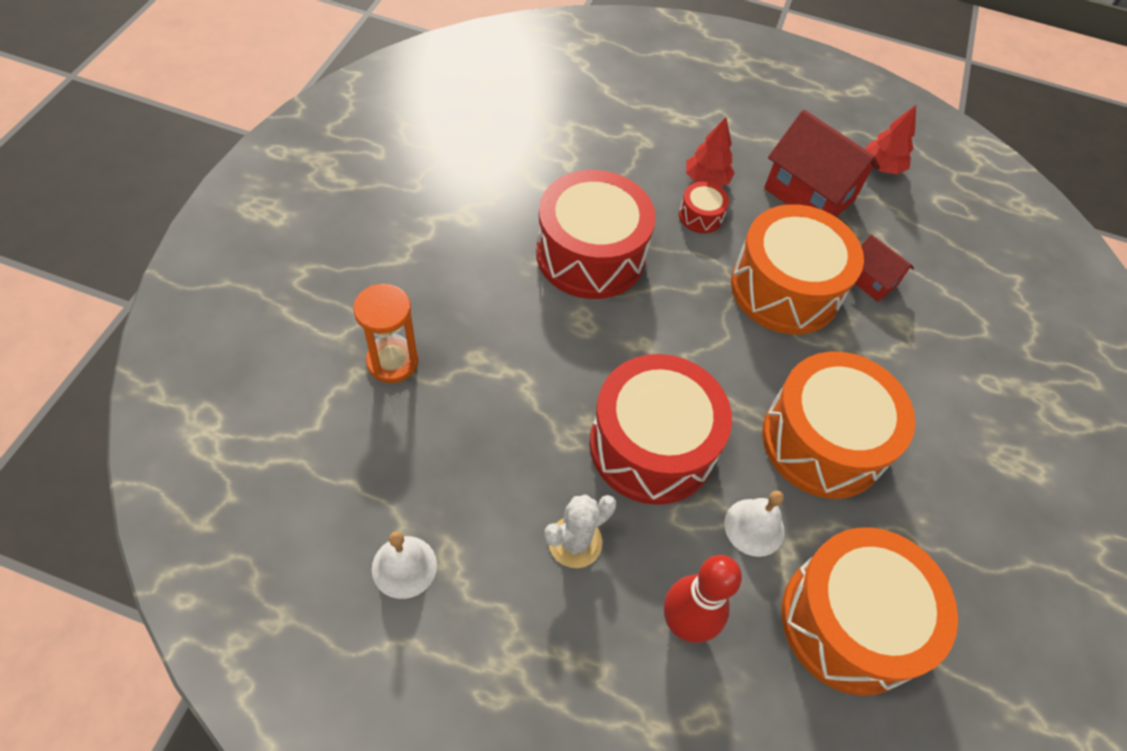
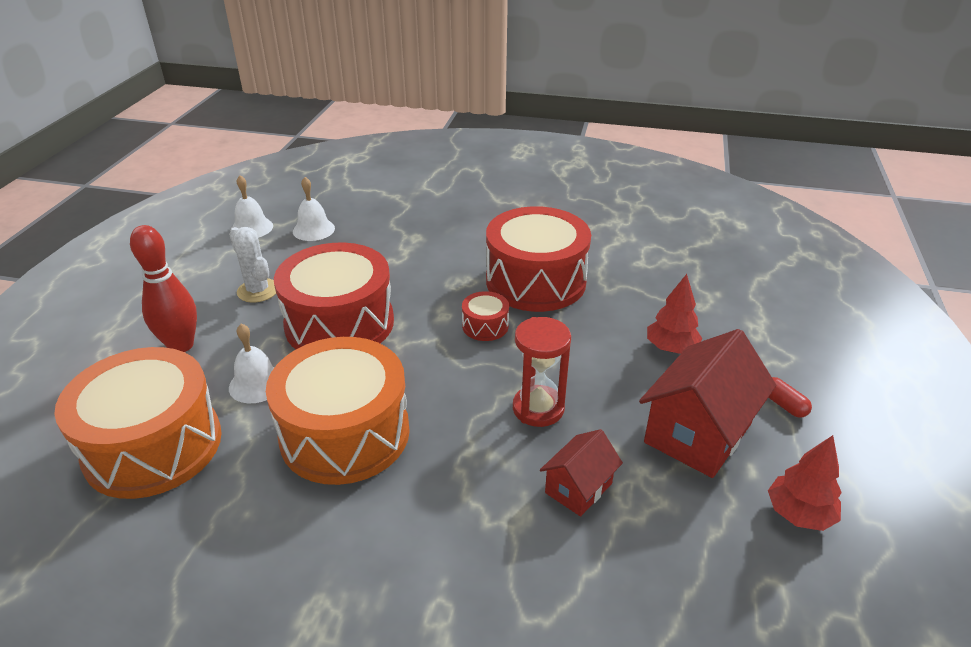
camera: 90 degrees right, 20 degrees down
(392, 362) = (406, 207): orange hourglass -> none
(429, 479) = (313, 229): none -> white bell
(700, 216) = (616, 345): red drum -> red drum (485, 326)
(776, 136) = (783, 405): none -> red capsule
(785, 289) = (538, 408): orange drum -> red hourglass

